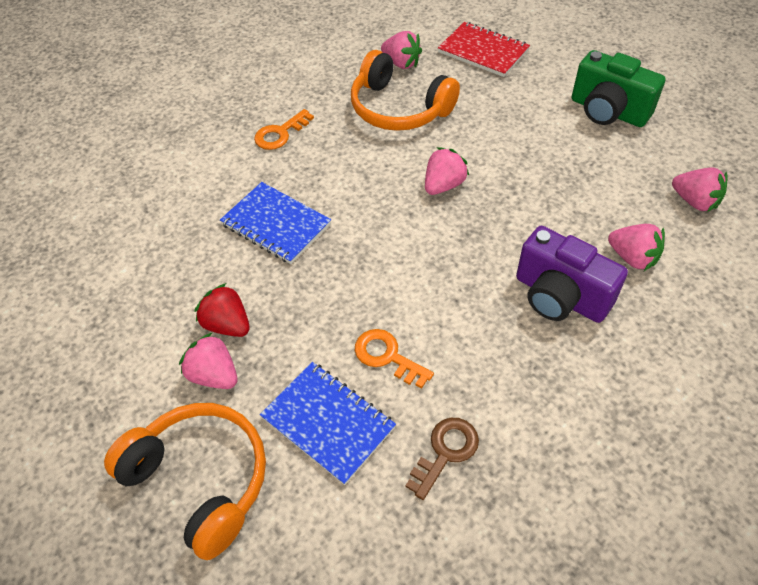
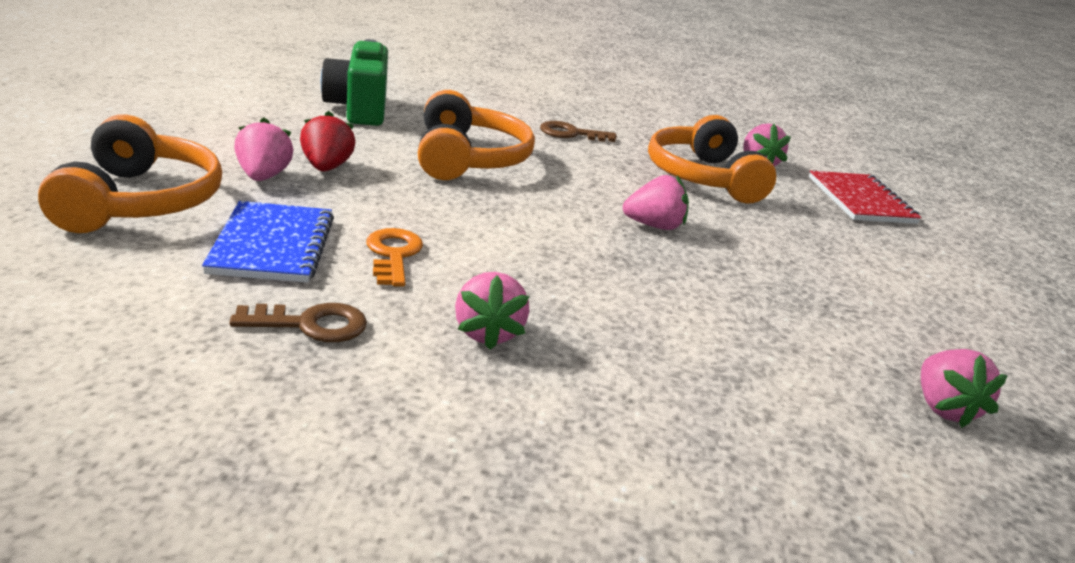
camera: 40 degrees right, 25 degrees down
(276, 224) = (468, 159): blue notebook -> orange headphones
(280, 133) = (571, 134): orange key -> brown key
(560, 296) = (626, 342): purple camera -> none
(608, 111) = (944, 299): green camera -> green camera (358, 109)
(632, 258) = (769, 381): pink strawberry -> pink strawberry (488, 333)

